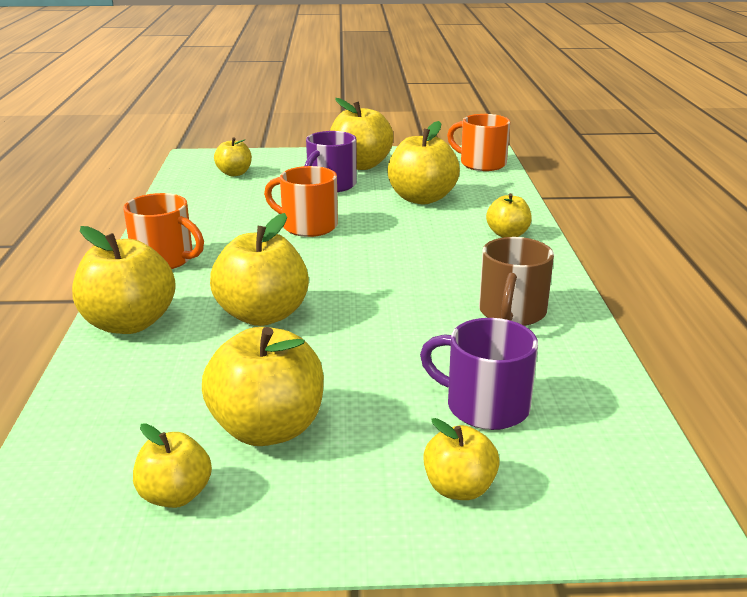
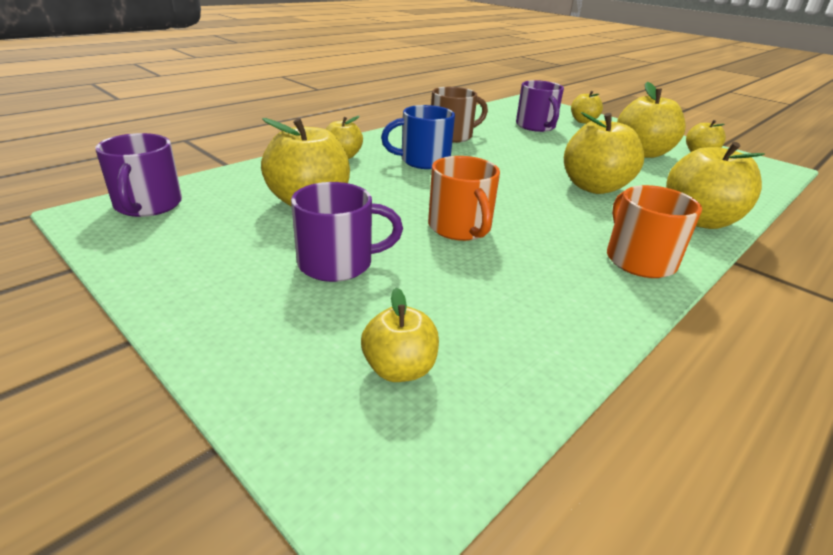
camera: 135 degrees left, 5 degrees up
(360, 165) = (233, 275): yellow apple -> none
(449, 263) = (423, 161): none -> blue mug
(481, 164) = (148, 205): orange mug -> purple mug

